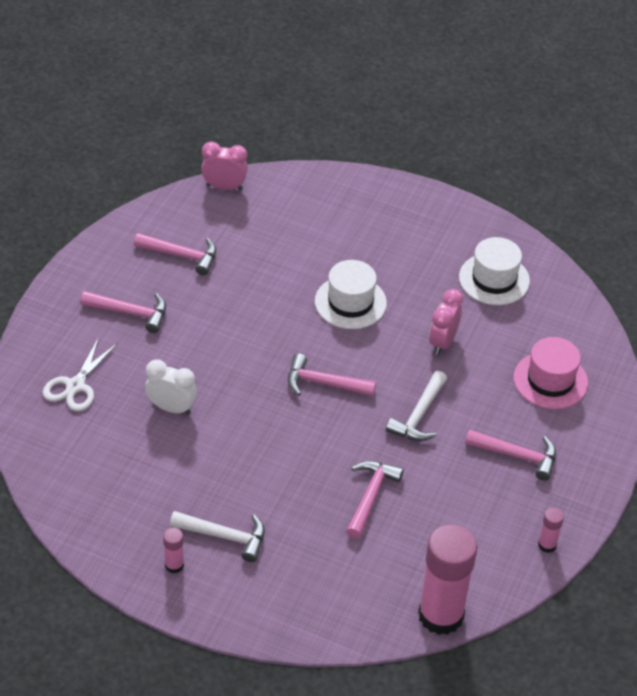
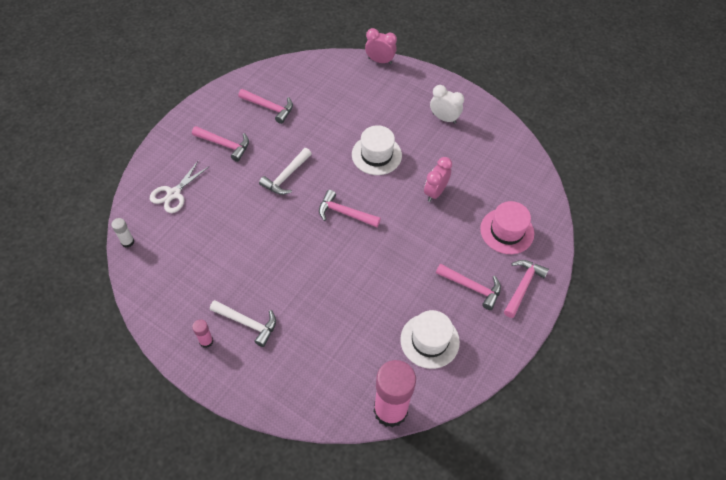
camera: 10 degrees right, 10 degrees up
(28, 455) = (127, 242): none -> white glue stick
(171, 408) = (235, 218): white clock -> white clock (444, 118)
(224, 187) = (309, 62): pink clock -> pink clock (380, 61)
(370, 496) = (359, 305): pink hammer -> pink hammer (523, 286)
(419, 415) = (407, 246): white hammer -> white hammer (286, 176)
(494, 279) = (480, 149): white hat -> white hat (429, 340)
(547, 545) = (481, 363): pink glue stick -> none

